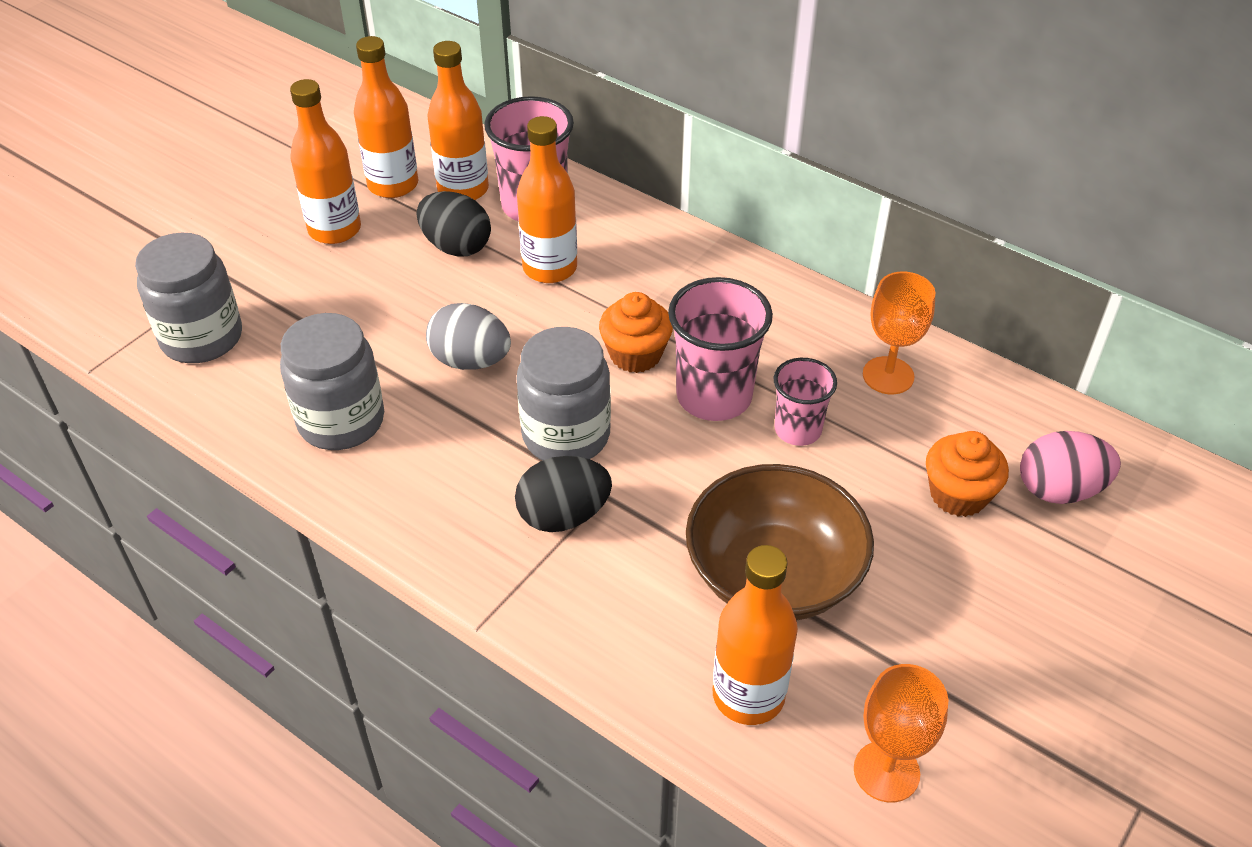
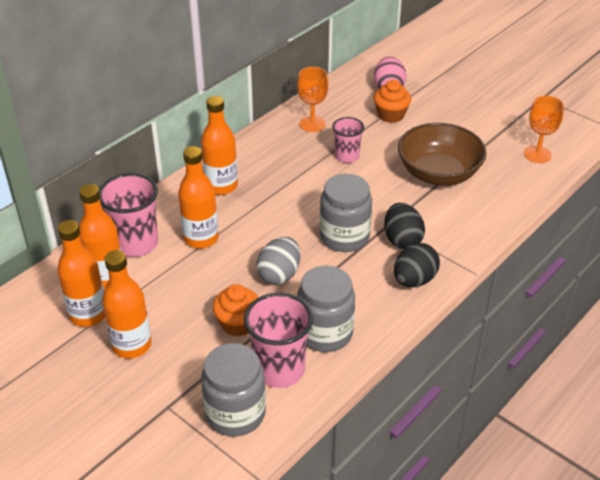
camera: 85 degrees left, 5 degrees down
(456, 246) = (168, 281): black egg -> black egg (414, 280)
(635, 354) = (284, 207): orange cupcake -> orange cupcake (238, 323)
(714, 396) = (320, 181): pink cup -> pink cup (279, 369)
(748, 695) = (505, 187): orange bottle -> orange bottle (221, 186)

